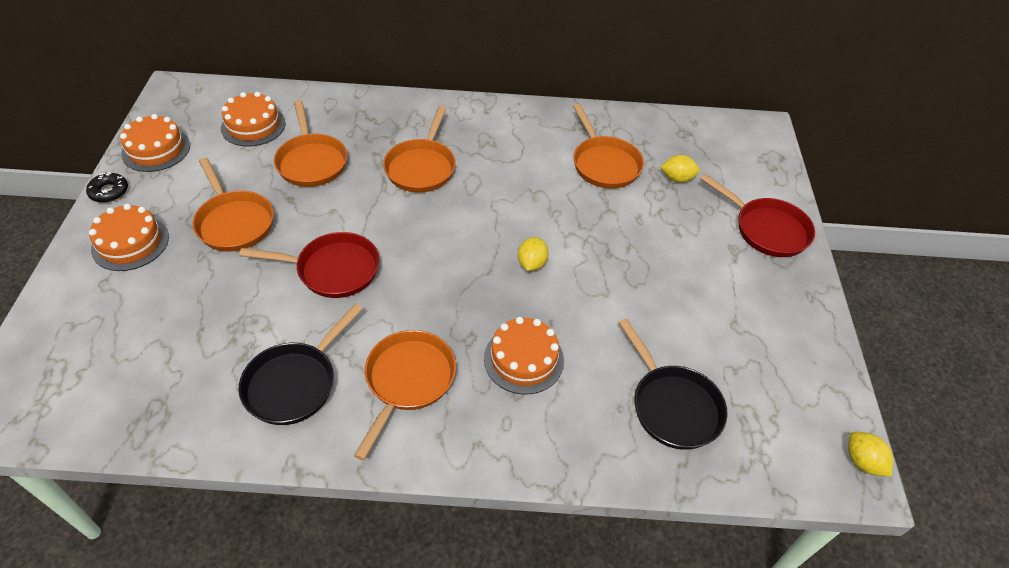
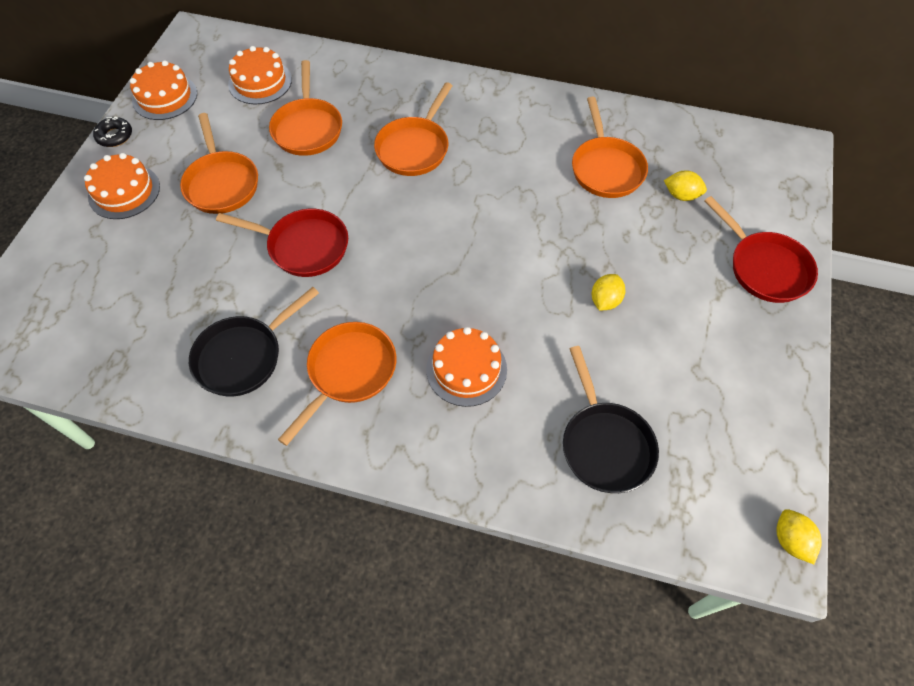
camera: 15 degrees right, 10 degrees up
(531, 263) = (500, 269): yellow lemon -> yellow lemon (605, 300)

